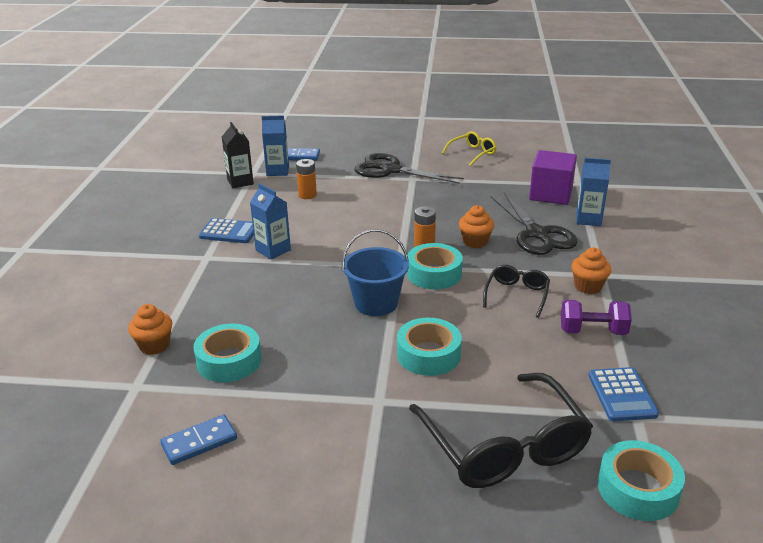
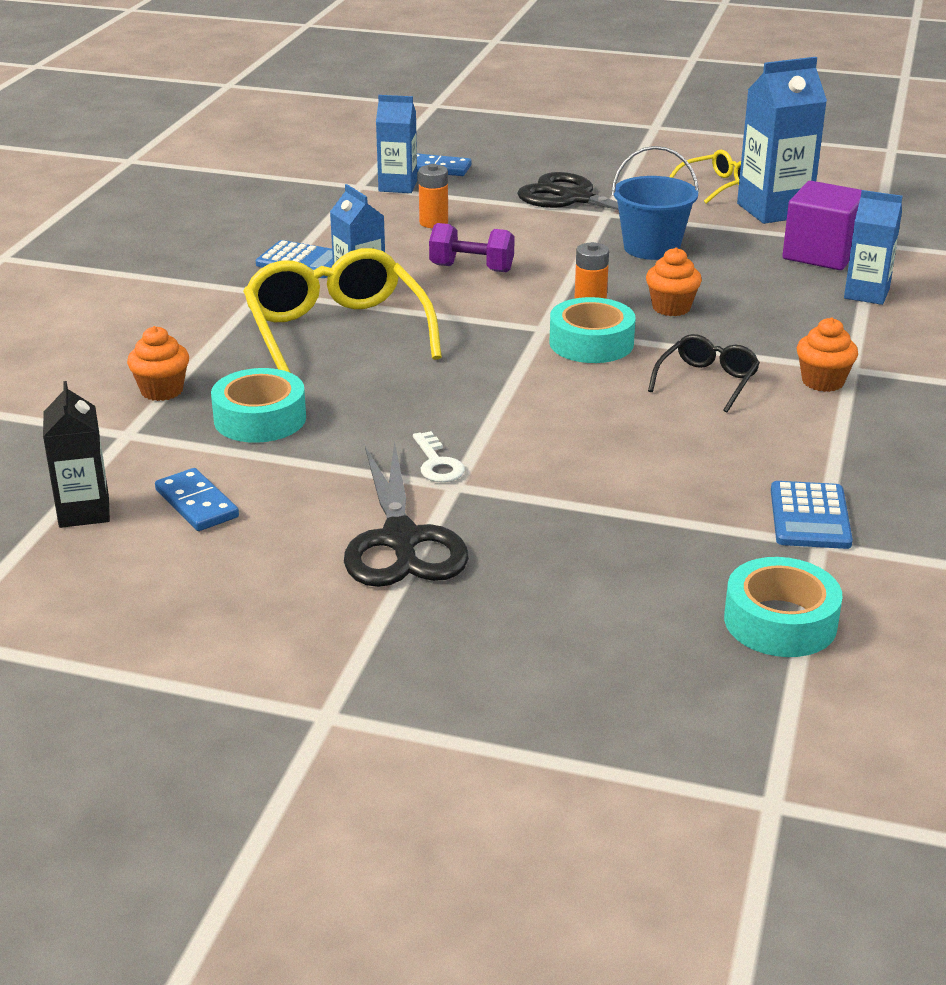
camera: 10 degrees right, 0 degrees up
(199, 442) = (197, 503): blue domino -> blue domino turned 75 degrees clockwise
(240, 182) = (336, 196): black carton -> black carton (84, 511)
(265, 284) = (337, 333): none -> yellow glasses
(362, 383) = (437, 464): none -> white key
(376, 303) = (490, 371): blue bucket -> blue bucket (651, 248)
(428, 354) = (545, 440): turquoise tape -> none
(504, 446) = (611, 555): black glasses -> none
(511, 167) = (774, 210): none -> blue carton
(537, 234) = (773, 306): black scissors -> black scissors (401, 540)
(592, 331) = (803, 438): purple dumbbell -> purple dumbbell (471, 268)

